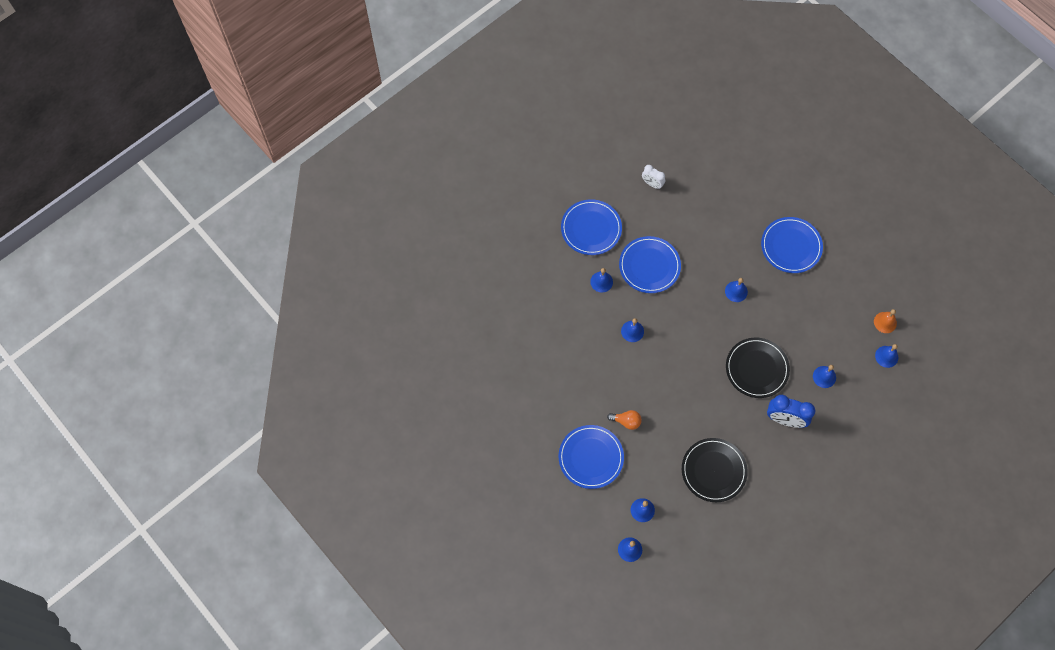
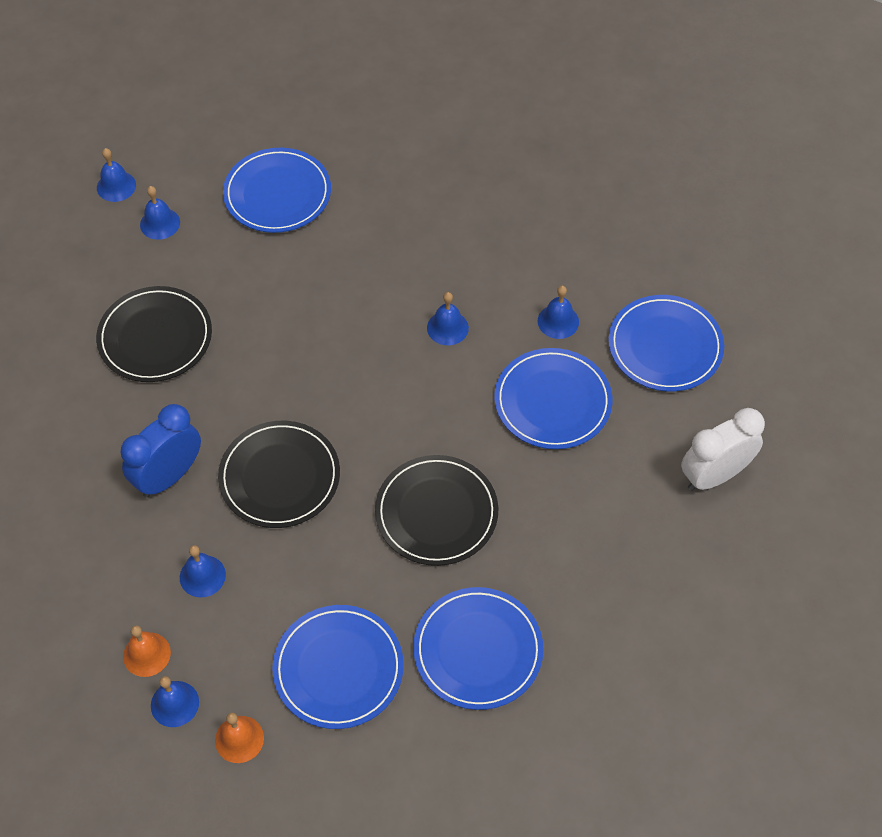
camera: 115 degrees right, 10 degrees down
(626, 421) = (304, 258): orange light bulb -> none
(652, 184) = (714, 475): white clock -> white clock, size x1.69
(736, 291) = (436, 513): blue bell -> black plate
(832, 298) = (338, 668): none -> blue plate
(873, 380) = (146, 654): none -> orange bell

